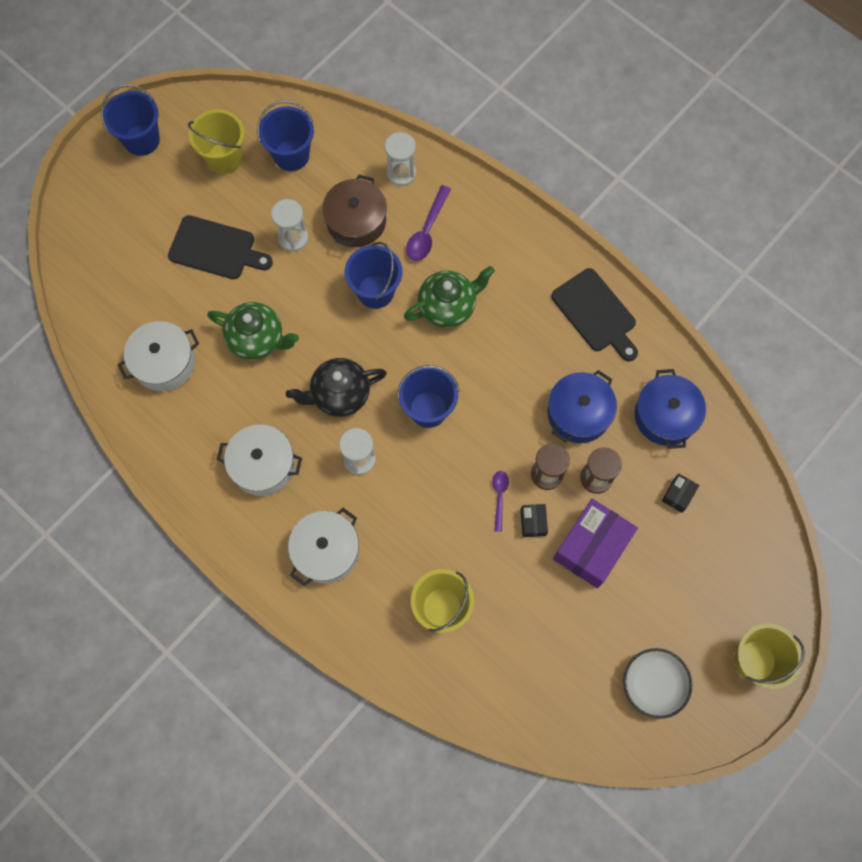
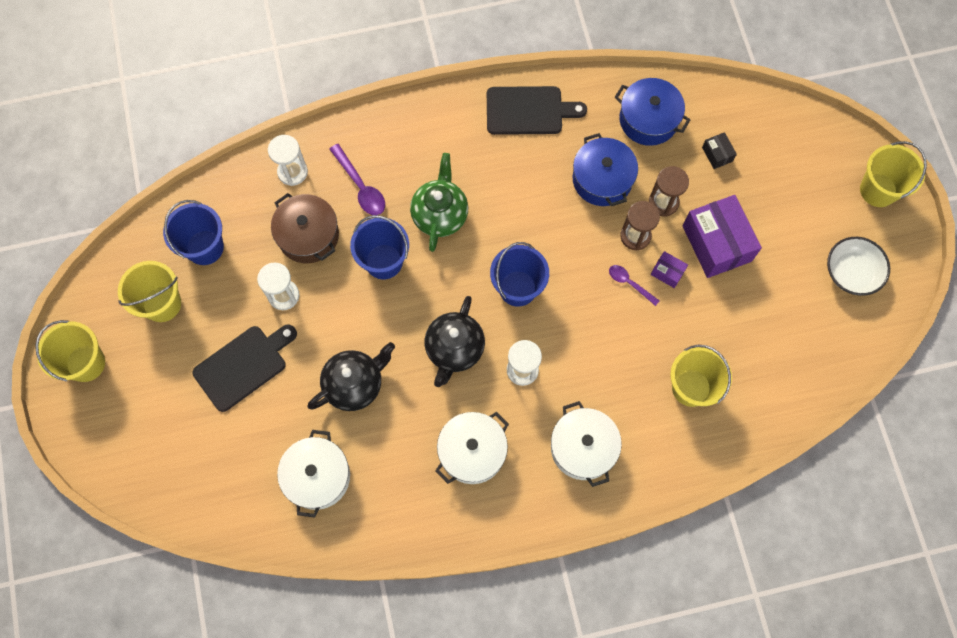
camera: 55 degrees left, 0 degrees up
(142, 140) = (85, 363): blue bucket -> yellow bucket
(257, 339) = (354, 384): green teapot -> black teapot
(533, 522) = (667, 272): black box -> purple box

